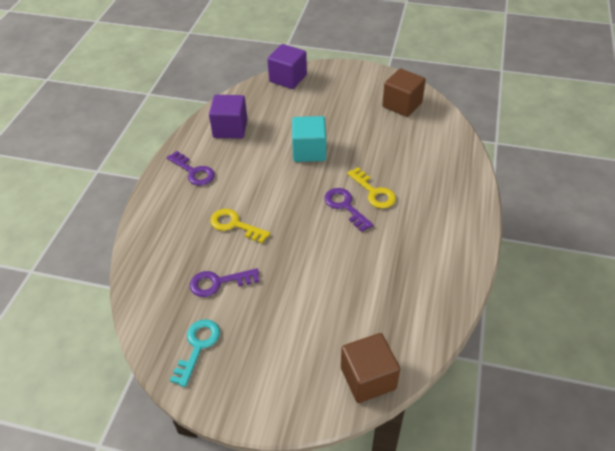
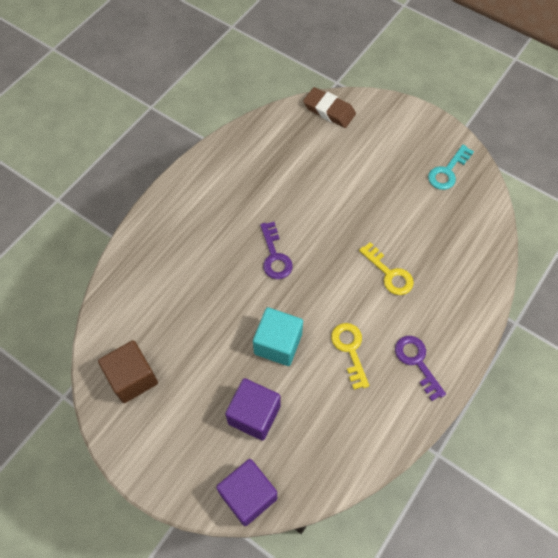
camera: 160 degrees left, 15 degrees up
(218, 283) = (419, 219): purple key -> none
(230, 128) = (357, 420): purple cube -> purple cube (254, 415)
(368, 378) = (329, 110): brown cube -> brown eraser
(374, 192) = (238, 262): yellow key -> yellow key (350, 350)

